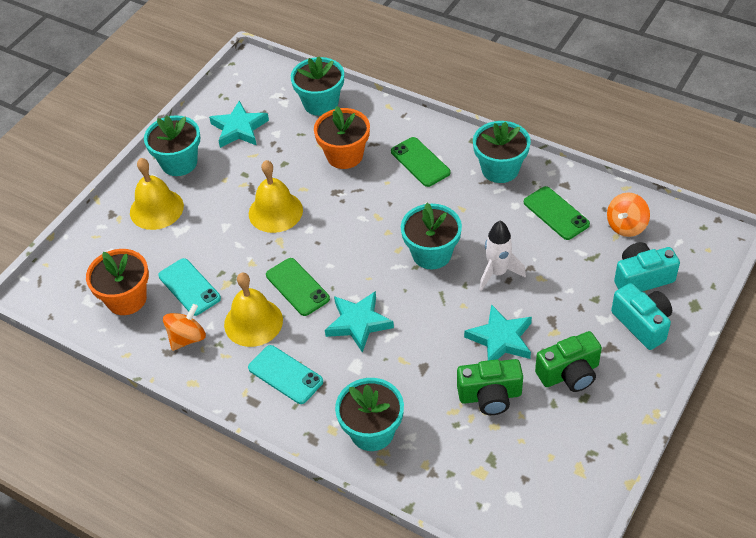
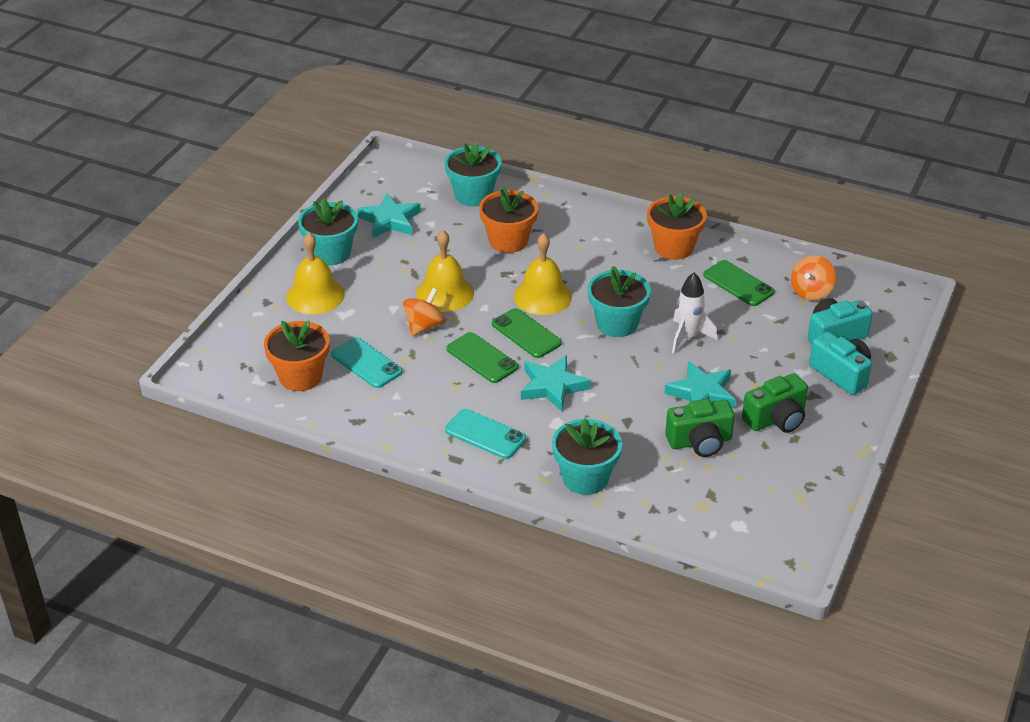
camera: 10 degrees left, 10 degrees down
(187, 338) = (374, 408): orange spinning top -> orange spinning top (424, 326)
(253, 322) = (441, 391): yellow bell -> yellow bell (542, 296)
(420, 162) = (589, 244): green phone -> green phone (526, 334)
(500, 169) = (674, 247): turquoise flower pot -> orange flower pot

